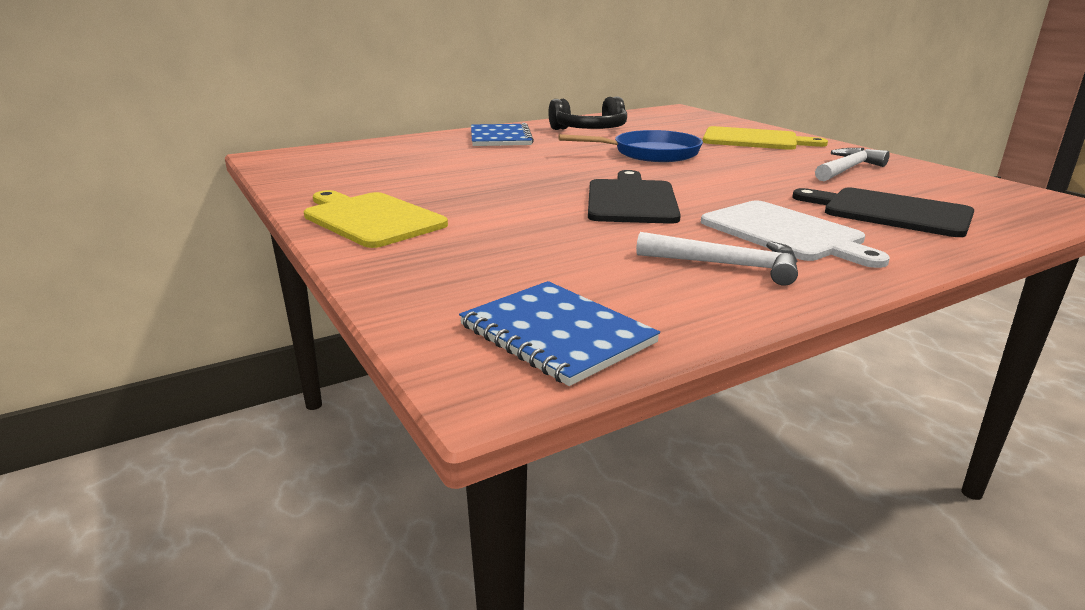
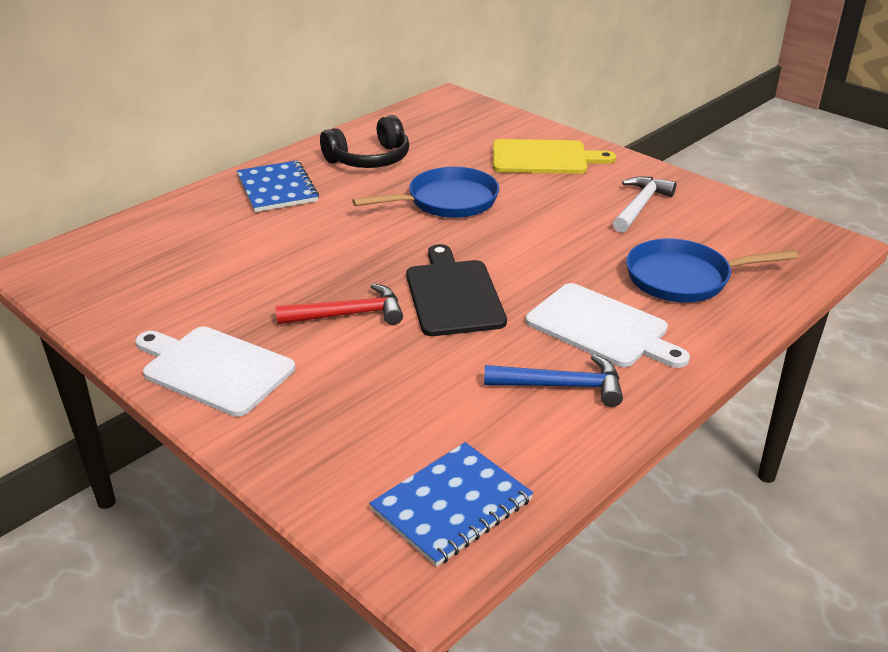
camera: 15 degrees left, 10 degrees up
(371, 219) = (214, 369): yellow cutting board -> white cutting board
(520, 202) = (348, 314): none -> red hammer
(556, 334) = (452, 505): blue notebook -> blue notebook turned 75 degrees counterclockwise
(726, 265) = (561, 386): white hammer -> blue hammer
(890, 212) = (684, 278): black cutting board -> blue pan

